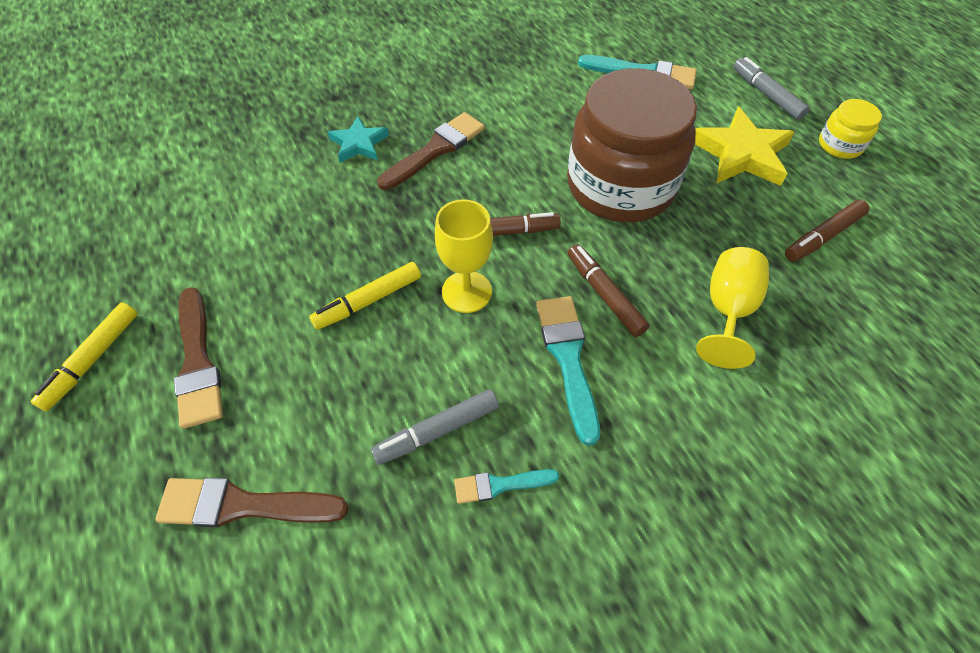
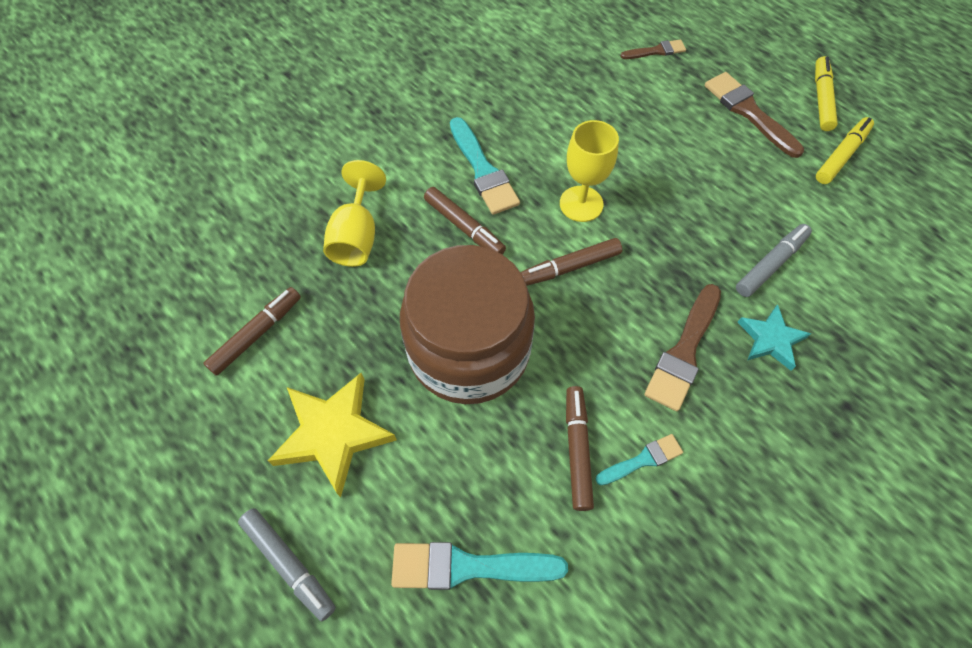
camera: 165 degrees right, 5 degrees up
(243, 505) = (656, 51): brown brush -> brown brush, size x0.58
(368, 301) = (656, 179): yellow marker -> yellow marker (841, 155)
(437, 431) = (560, 108): grey marker -> grey marker (771, 264)
(500, 485) = (507, 89): turquoise brush -> turquoise brush (642, 460)
(549, 111) = (577, 449): none -> brown marker
(840, 145) = (206, 481): yellow jar -> none

